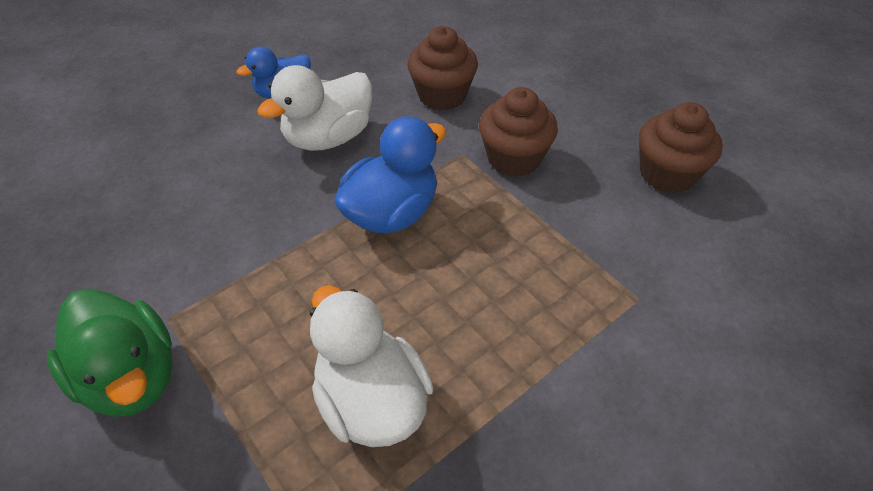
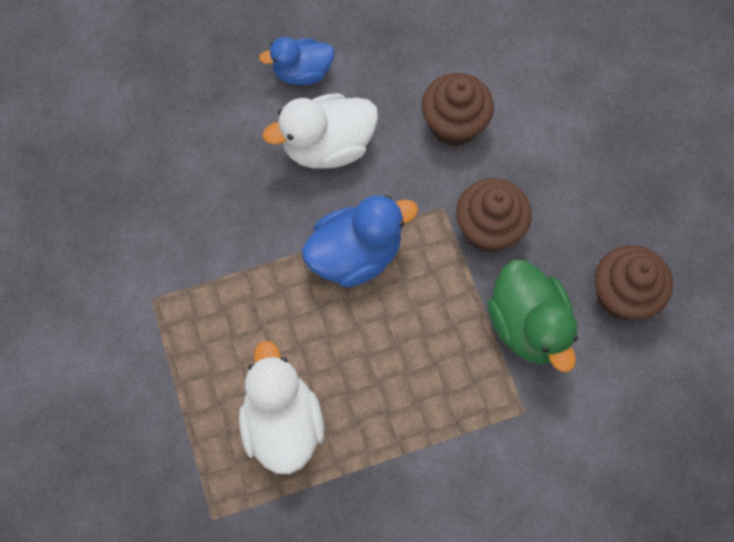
camera: 20 degrees right, 20 degrees up
(132, 376) = (119, 342): green duck -> green duck (527, 325)

